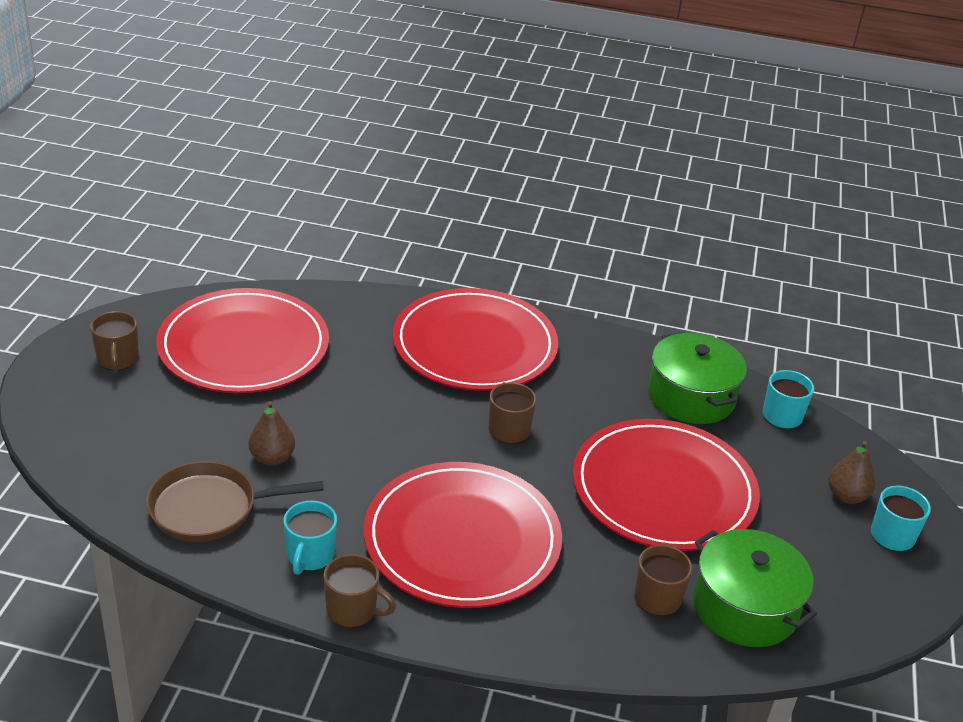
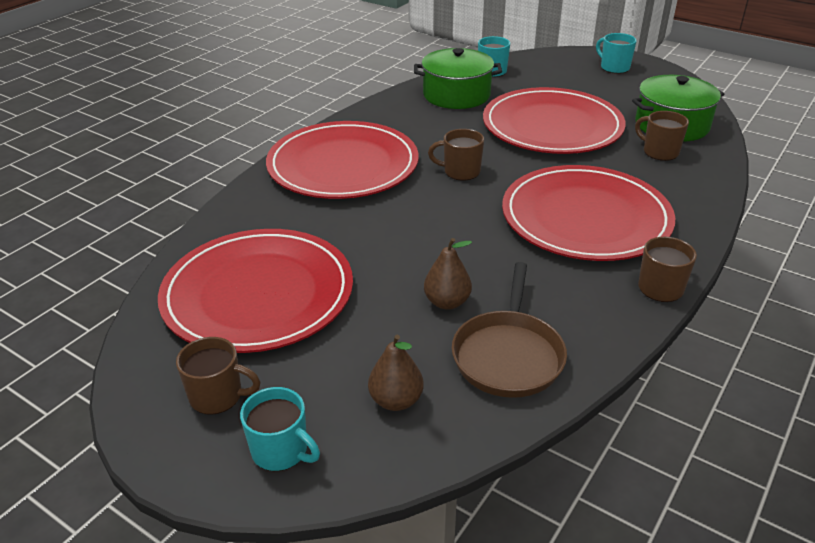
camera: 65 degrees left, 0 degrees up
(309, 556) = (590, 300): turquoise mug -> turquoise mug (281, 451)
(846, 496) = (576, 71): brown pear -> brown pear (396, 400)

